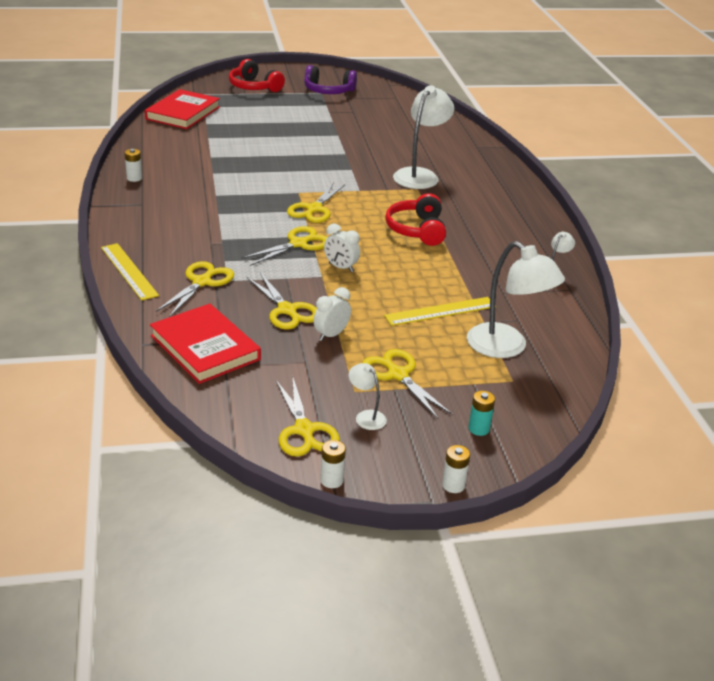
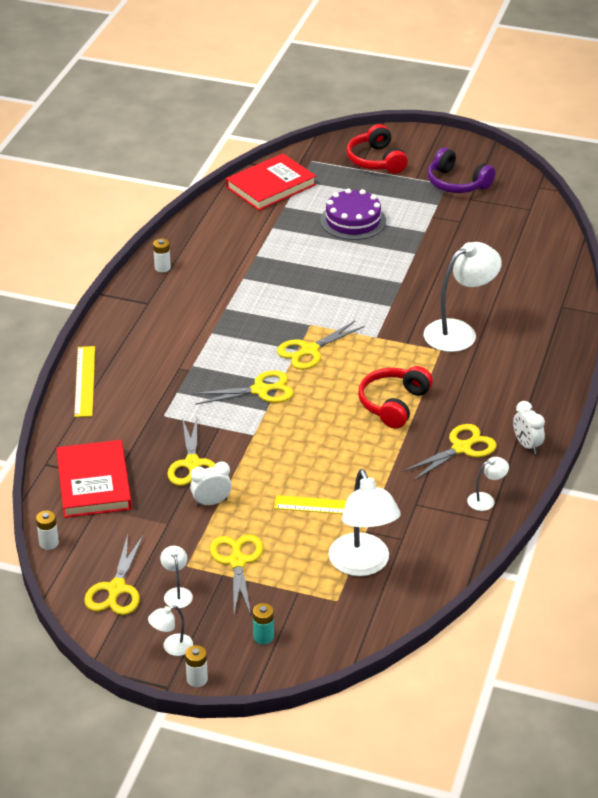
camera: 30 degrees right, 5 degrees up
(202, 282) = (139, 411): yellow scissors -> yellow scissors (461, 448)
(270, 123) = (353, 221): none -> purple cake
(332, 480) = (104, 641): white battery -> white battery (49, 543)
(341, 267) = (279, 430): white clock -> white clock (526, 445)
(403, 464) = (172, 647): none -> white lamp

